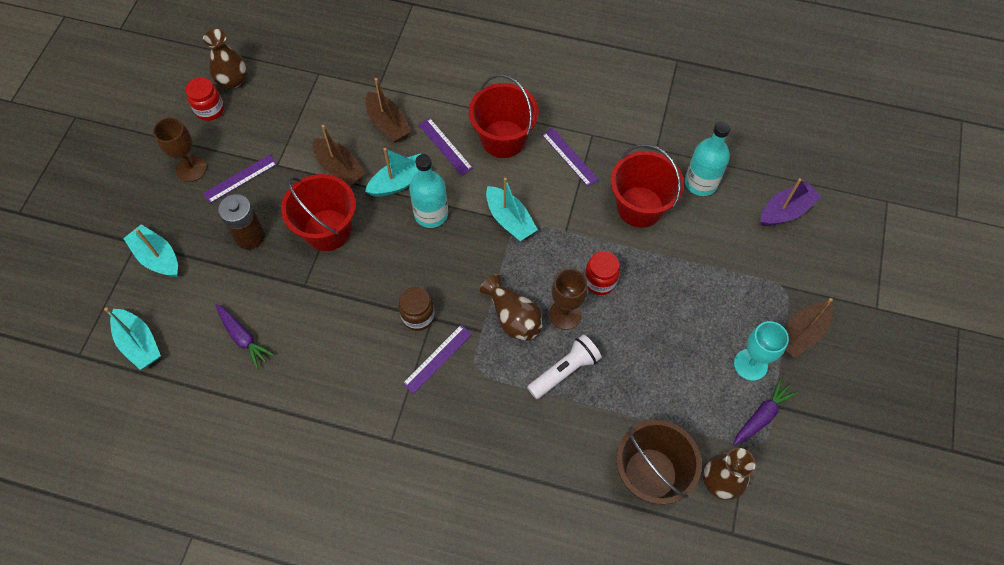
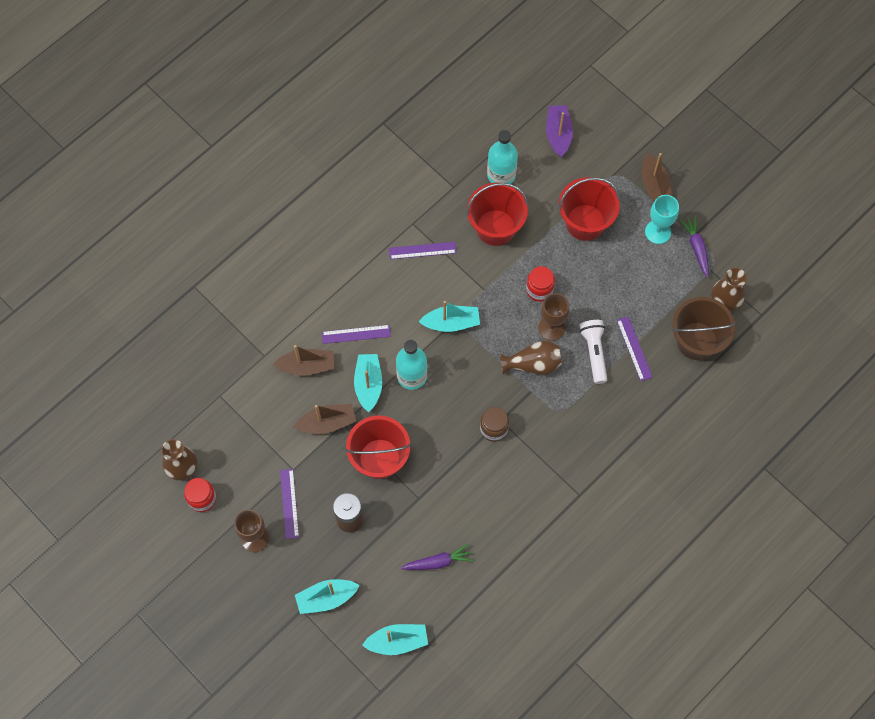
camera: 60 degrees left, 5 degrees up
(437, 358) = (535, 432): purple ruler -> purple ruler (634, 348)
(503, 139) = (376, 288): red bucket -> red bucket (585, 222)

